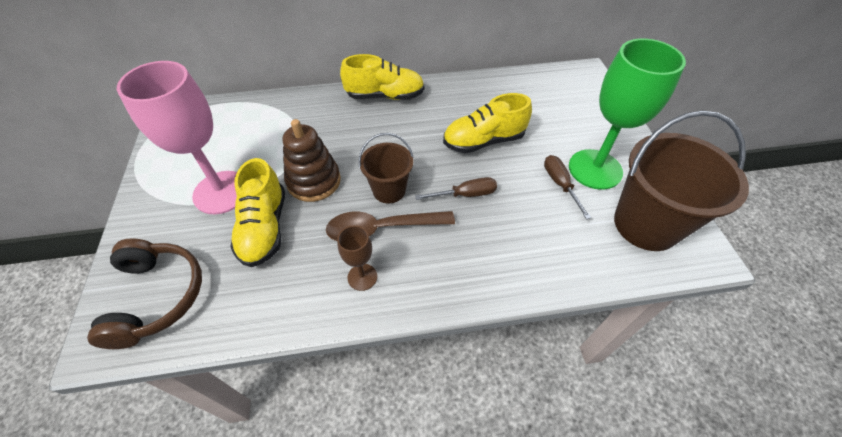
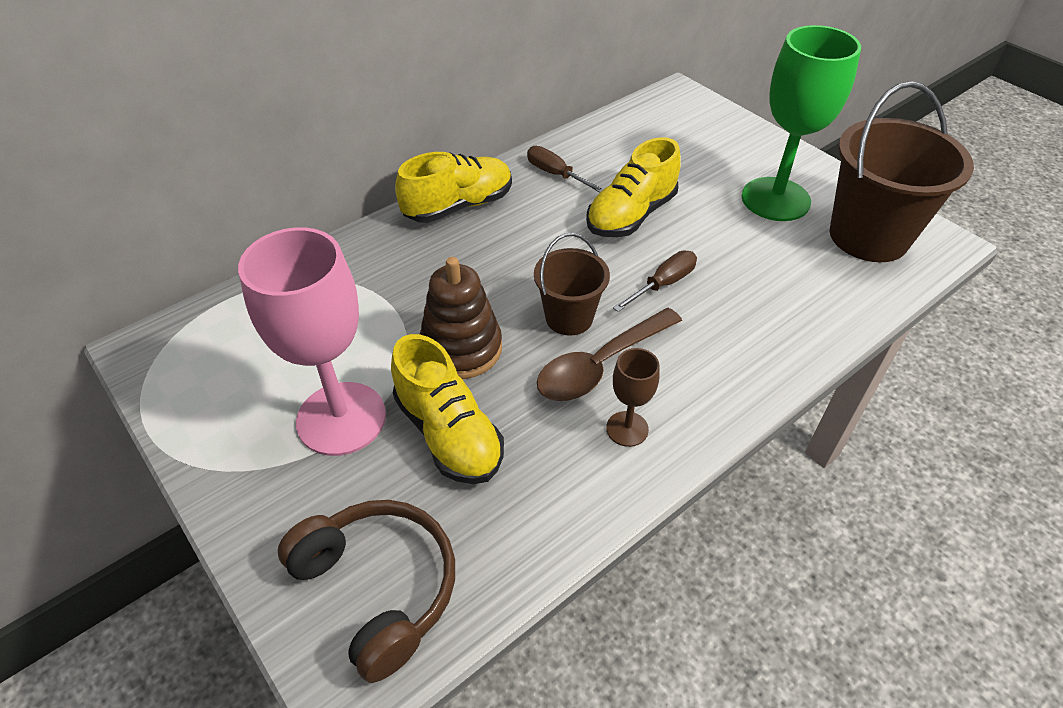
camera: 30 degrees left, 5 degrees down
(560, 184) = (754, 230): brown screwdriver -> brown screwdriver (556, 174)

